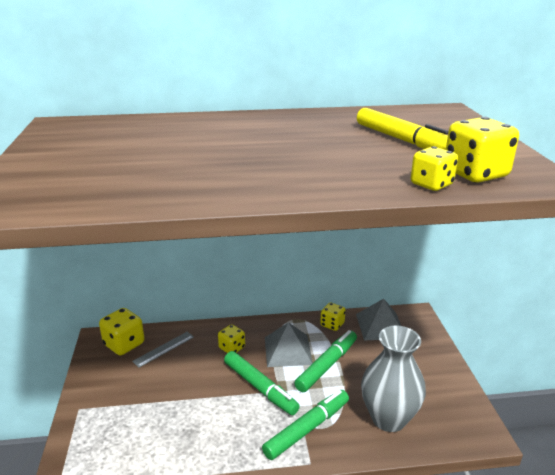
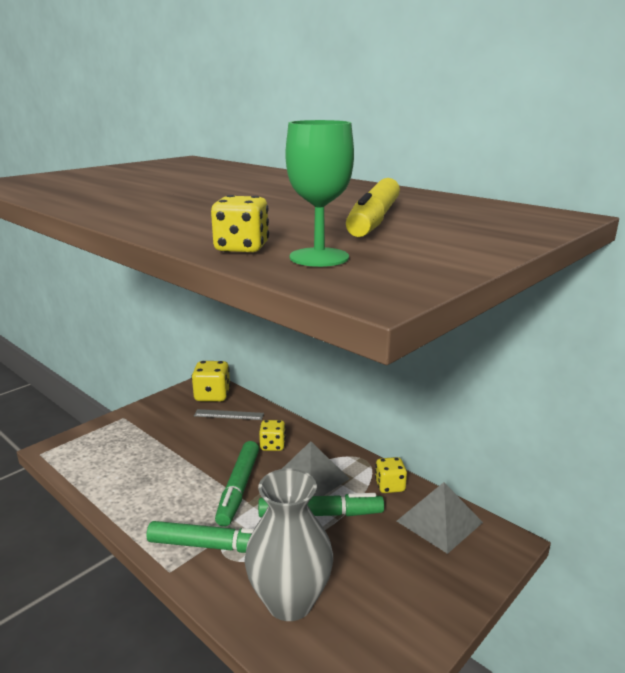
camera: 50 degrees right, 5 degrees down
(475, 174) = (319, 257): yellow dice -> green goblet

